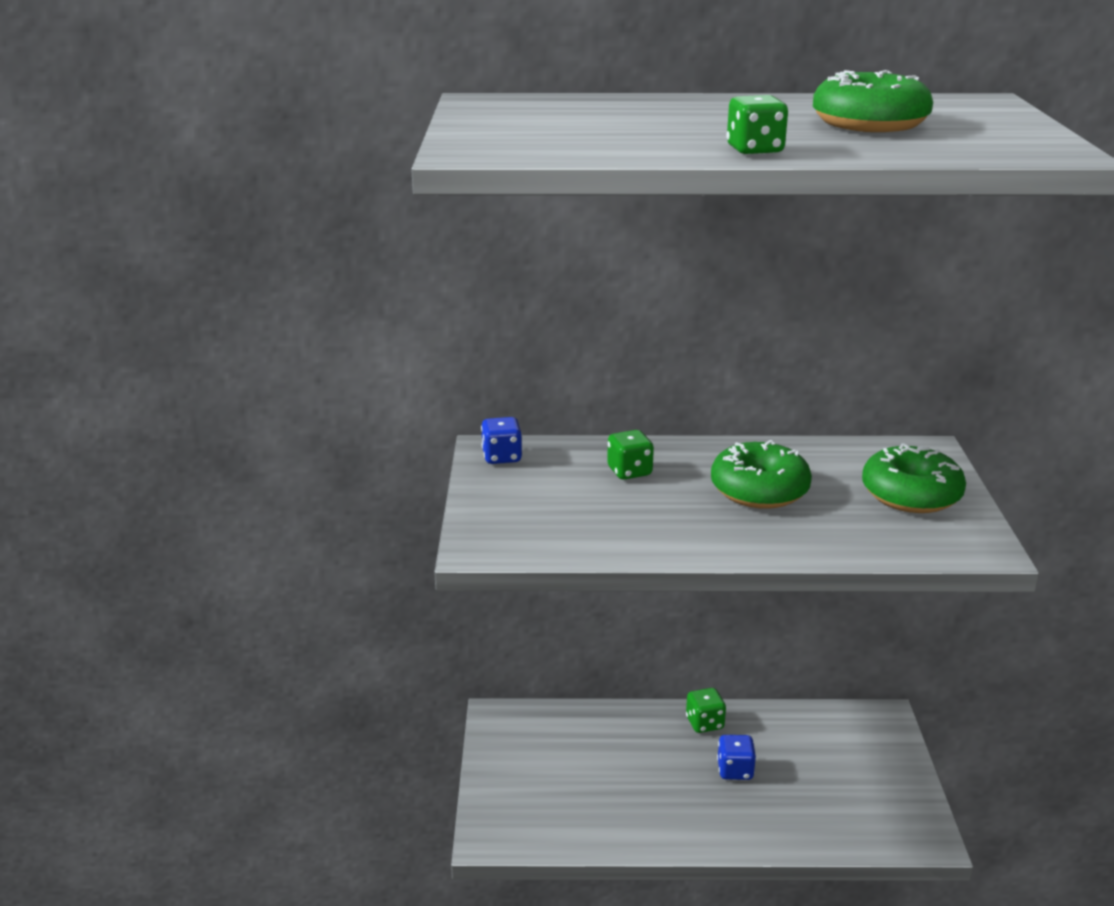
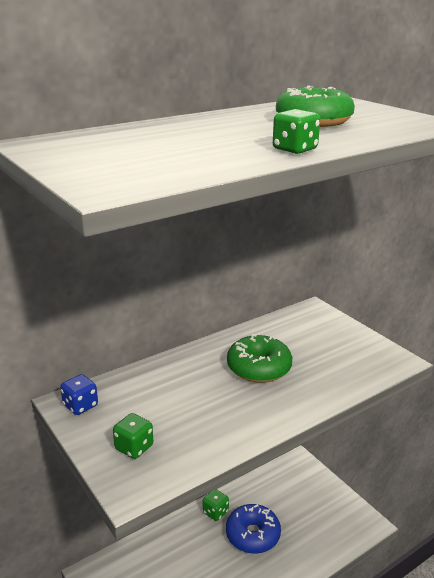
camera: 35 degrees left, 0 degrees up
(629, 471) = (174, 384): green dice -> green dice (134, 447)
(735, 770) = (252, 535): blue dice -> blue donut
(911, 494) = (333, 340): green donut -> none

